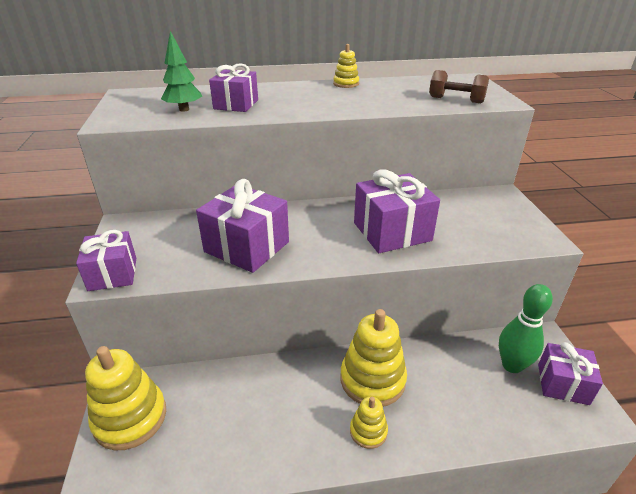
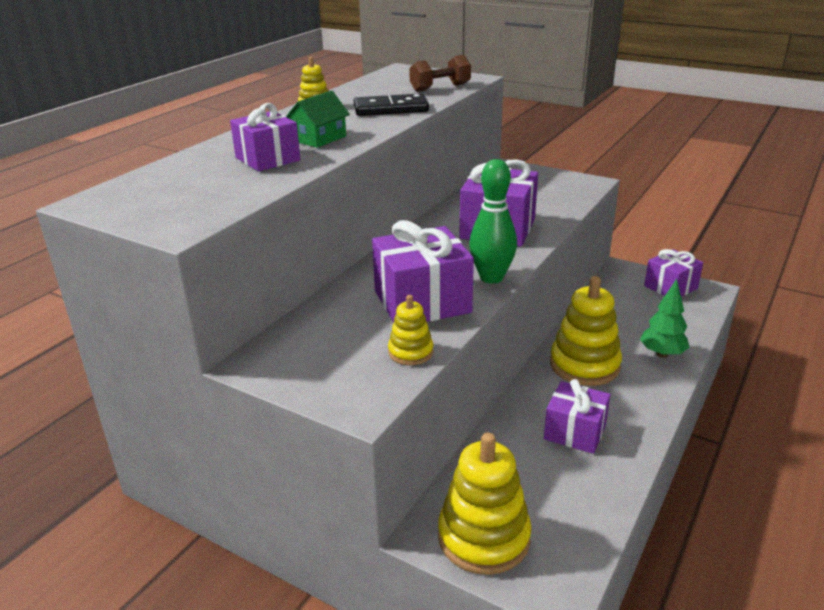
camera: 50 degrees left, 5 degrees down
(113, 274) = (360, 395): purple gift -> purple gift (575, 432)
(184, 109) = (227, 184): green tree -> green tree (662, 354)
(290, 103) = (319, 138): none -> green house
(368, 431) = (636, 393): yellow stacking toy -> yellow stacking toy (410, 352)
(381, 102) = (391, 109): none -> black domino
(512, 365) = (634, 296): green bowling pin -> green bowling pin (491, 278)

